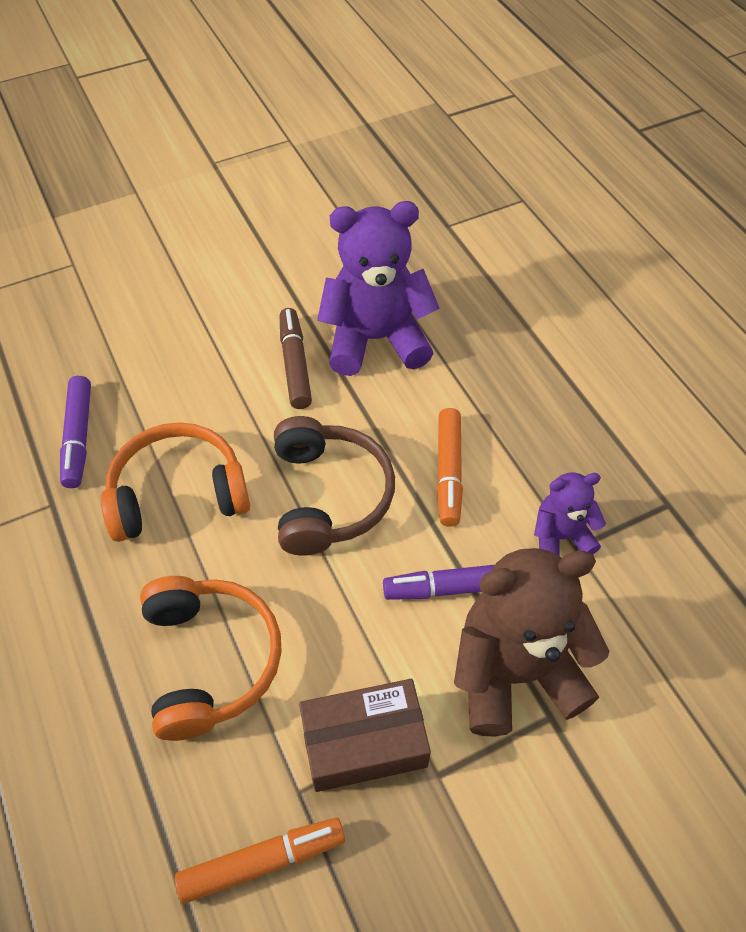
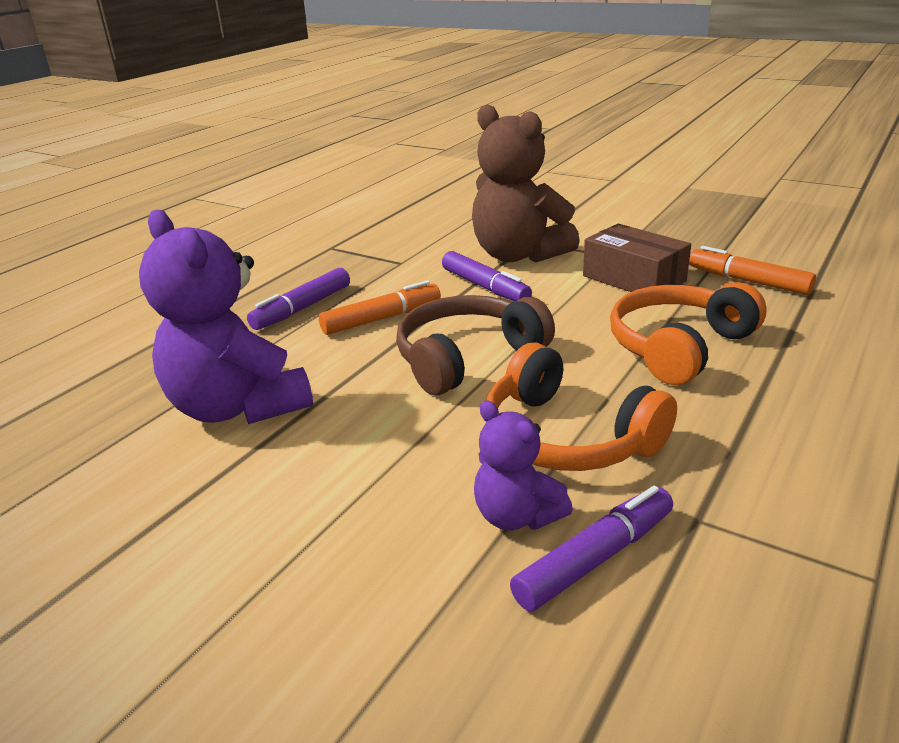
camera: 120 degrees left, 25 degrees down
(295, 364) = (317, 443): brown marker -> none
(516, 425) = (302, 308): none -> purple marker
(560, 536) = (397, 268): purple teddy bear -> purple teddy bear (517, 516)

